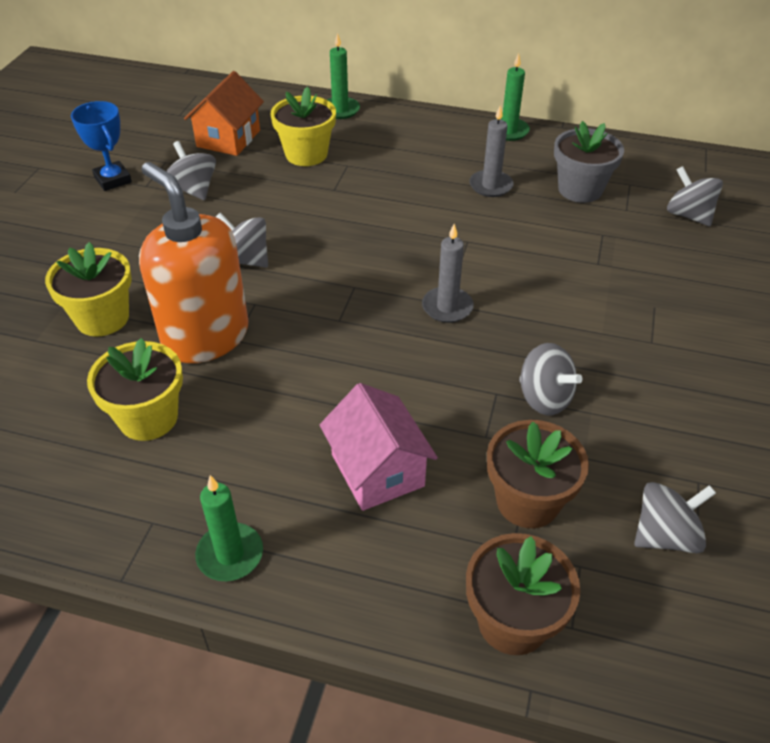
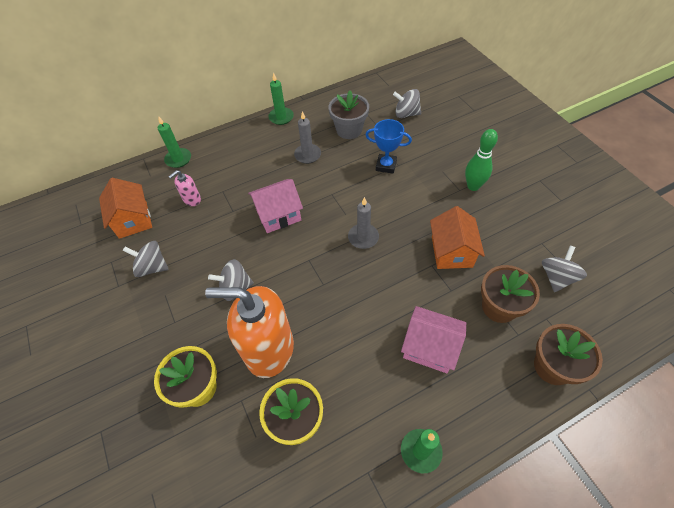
camera: 40 degrees left, 10 degrees up
(113, 180) = (91, 297): blue trophy -> blue trophy (386, 165)
(306, 154) = (192, 199): yellow flower pot -> pink soap dispenser
(378, 223) = (278, 215): none -> pink house
(544, 398) = (451, 251): grey spinning top -> orange house
(679, 350) = (473, 186): none -> green bowling pin

